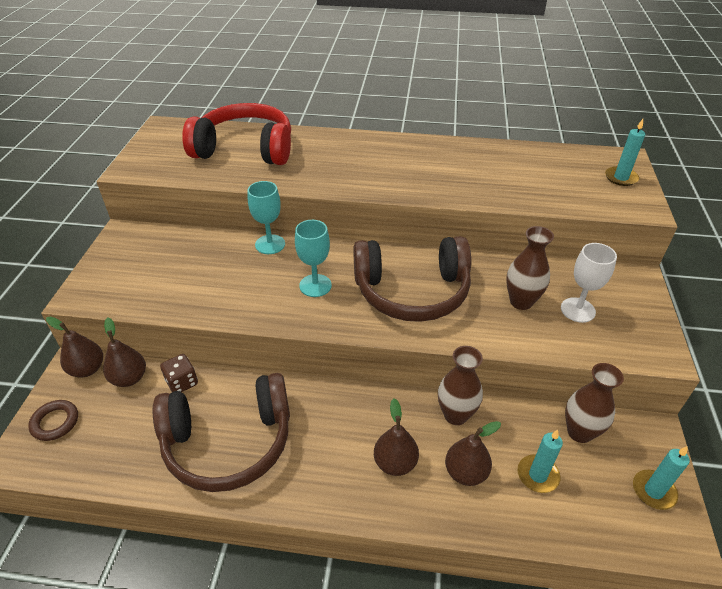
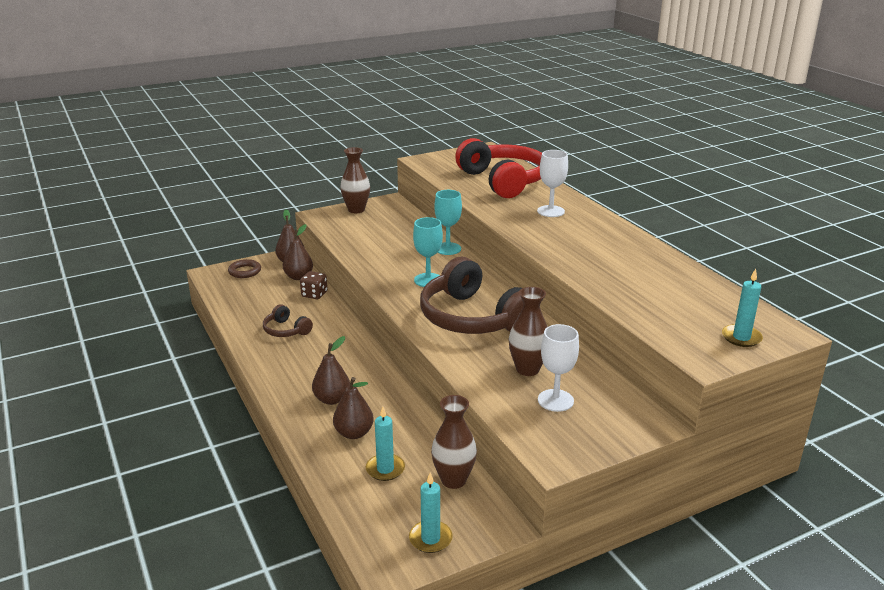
camera: 55 degrees right, 15 degrees down
(229, 442) = (286, 330): brown headphones -> brown headphones, size x0.46
(337, 155) = (550, 211): none -> white goblet
(455, 415) = (404, 411): brown vase -> brown vase (356, 210)

